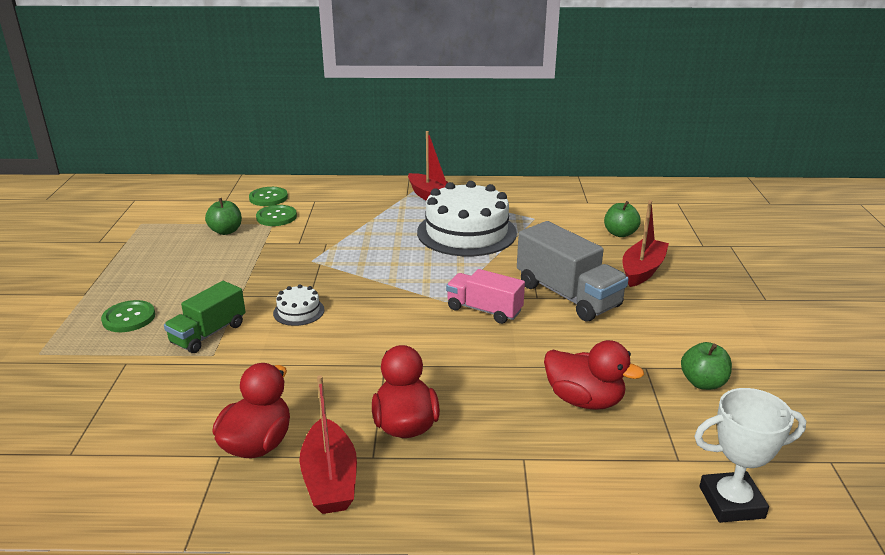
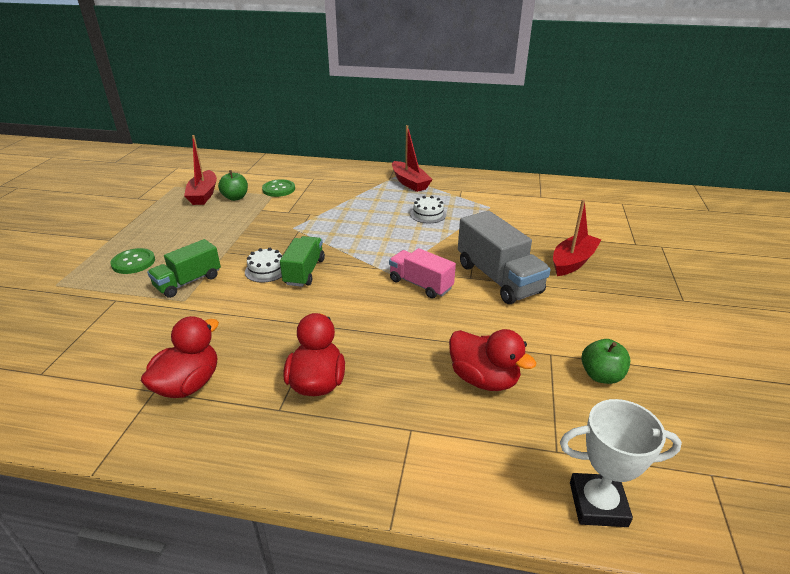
camera: 10 degrees right, 5 degrees up
(268, 198) = (278, 173): green button -> none
(330, 479) = (235, 426): red boat -> red boat (203, 195)
(345, 309) = (304, 272): none -> green truck
(466, 232) = (428, 214): white cake -> white cake, size x0.43
(620, 233) = (562, 226): green apple -> none

